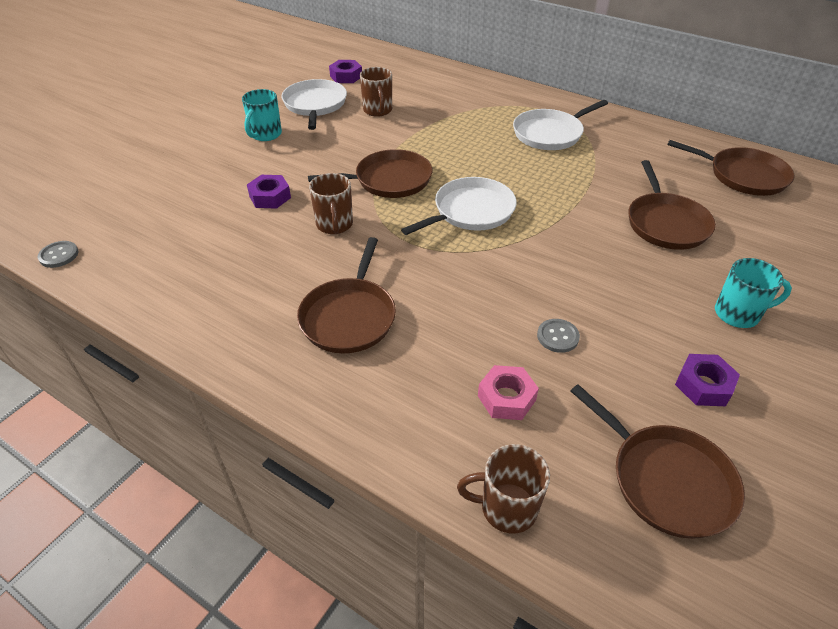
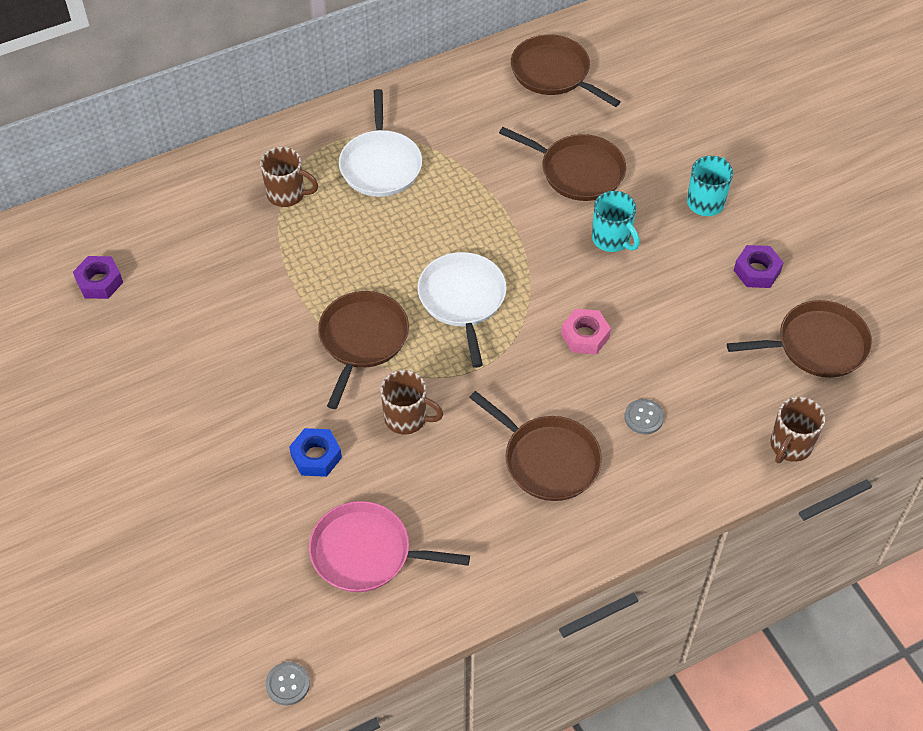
camera: 60 degrees left, 10 degrees up
(195, 250) = (366, 553): none -> pink pan
(265, 135) = (179, 417): turquoise mug -> turquoise mug (612, 239)
(270, 197) = (316, 456): purple nut -> blue nut
(315, 105) = (147, 342): white pan -> none
(378, 110) = (212, 287): brown mug -> brown mug (287, 194)
(506, 398) = (700, 395): pink nut -> pink nut (585, 336)
(557, 336) = (659, 328): grey button -> grey button (644, 417)
(743, 175) = (553, 73): brown pan -> brown pan turned 105 degrees counterclockwise

